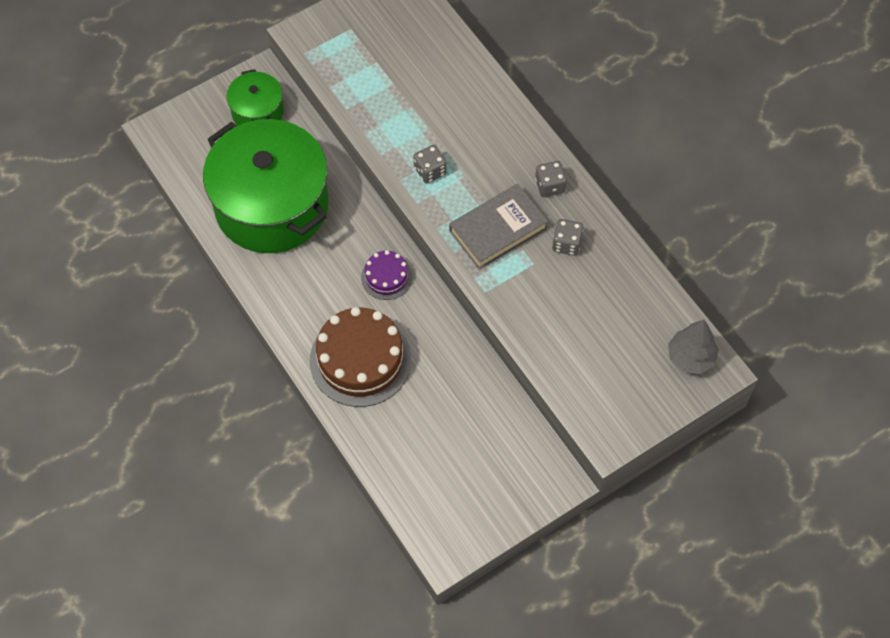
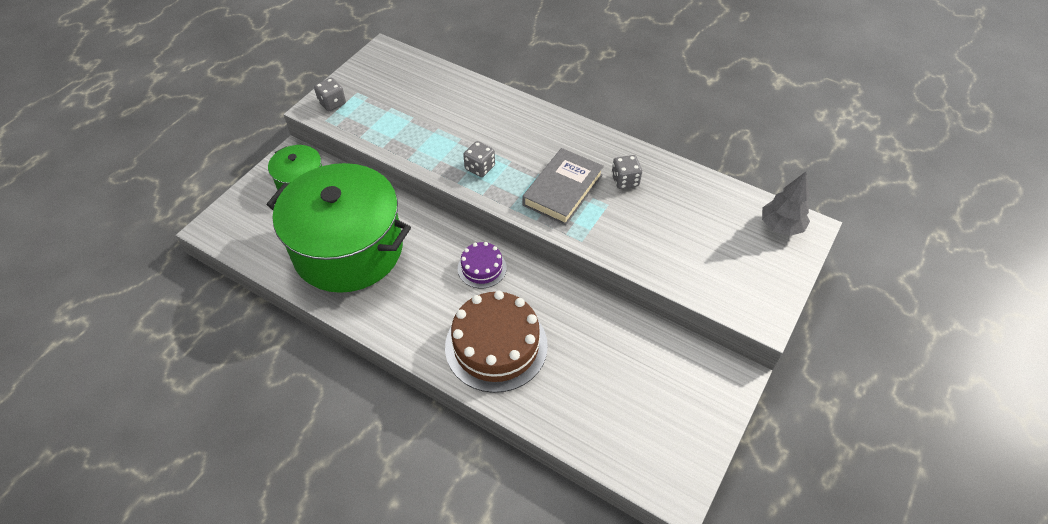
camera: 25 degrees left, 10 degrees down
(550, 186) = (584, 145): grey dice -> grey dice (332, 103)

